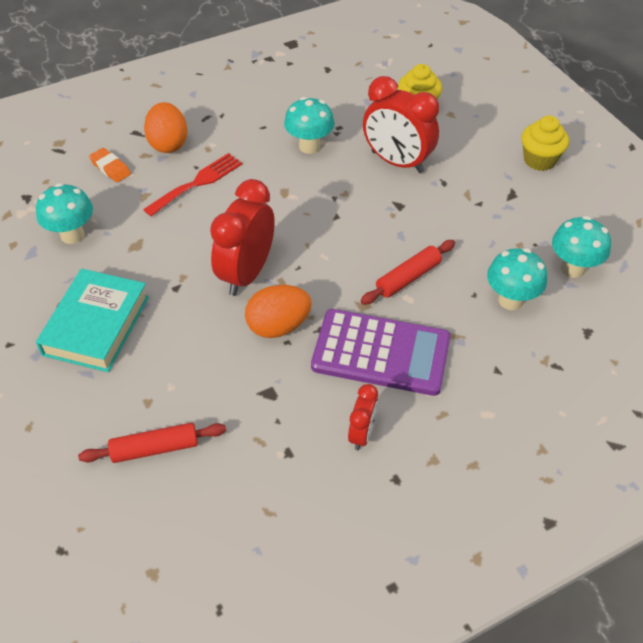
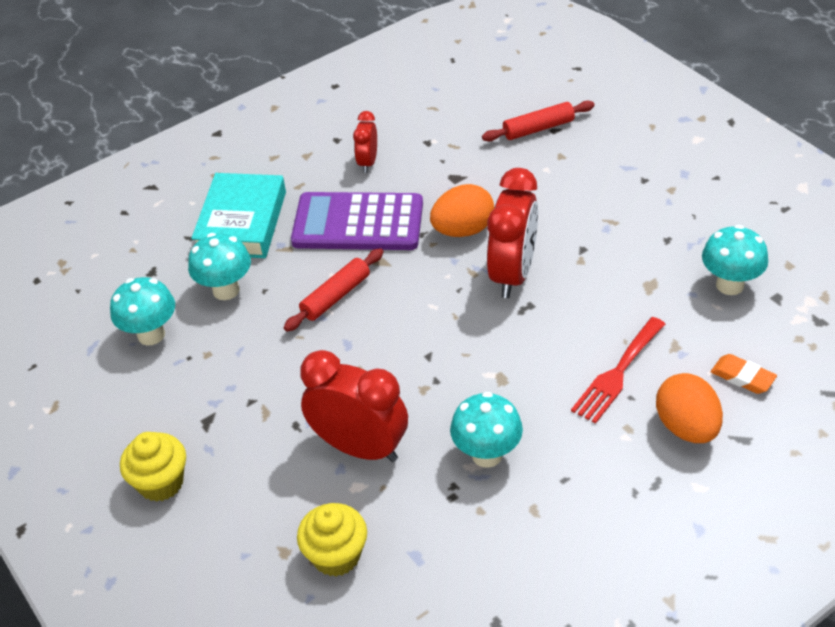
camera: 175 degrees right, 5 degrees down
(96, 325) = (643, 204): turquoise book -> turquoise book (242, 223)

